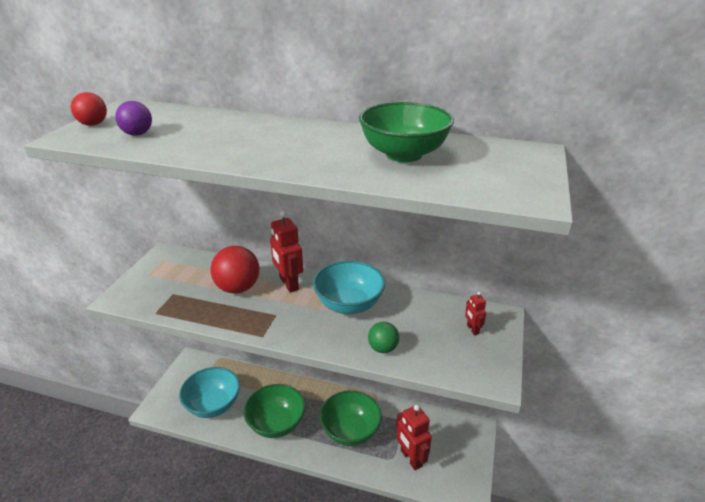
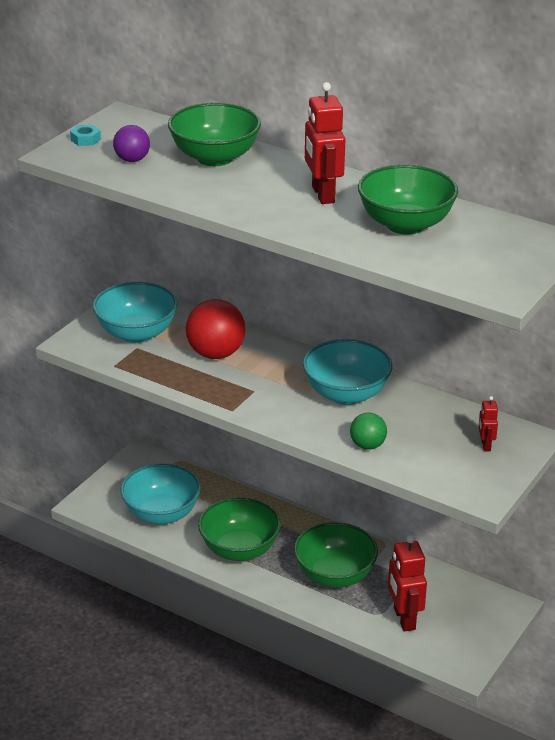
camera: 15 degrees right, 0 degrees up
(93, 124) = (85, 139): red ball -> turquoise nut
(171, 282) = (136, 333): none -> turquoise bowl
(213, 125) = (215, 158): none -> green bowl
(288, 284) = (279, 359): red robot -> red robot (322, 195)

